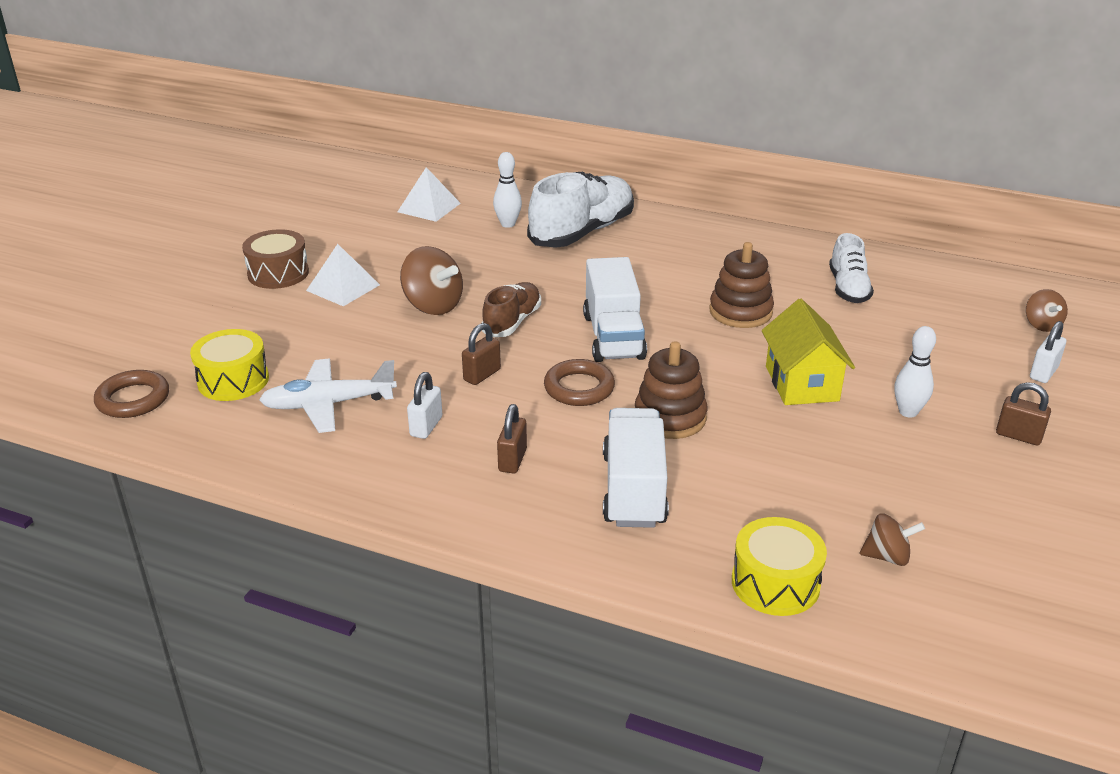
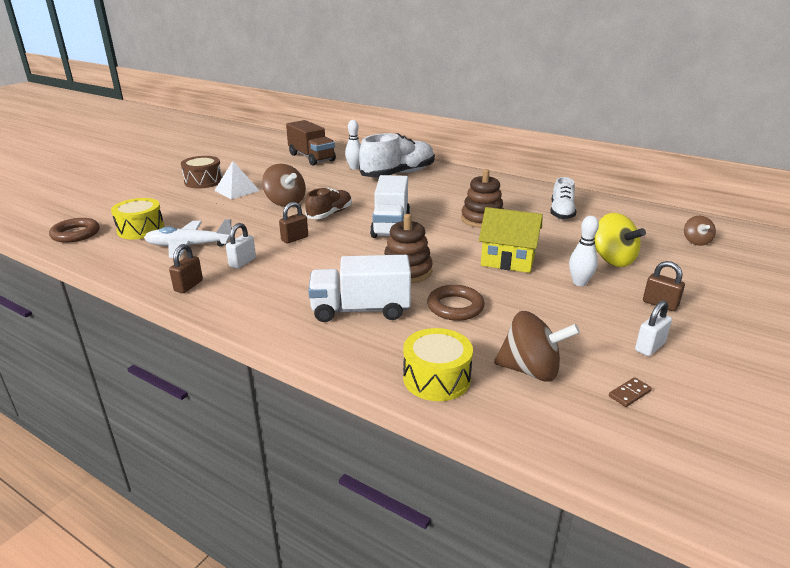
camera: 10 degrees right, 5 degrees down
(429, 207) = (311, 157): white pyramid -> brown truck
(512, 460) = (287, 285): brown padlock -> brown padlock (188, 286)
(579, 388) = (354, 250): brown ring -> brown ring (455, 307)
(633, 490) = (360, 310): white truck -> white truck turned 105 degrees counterclockwise
(801, 383) = (508, 260): yellow house -> yellow house turned 75 degrees counterclockwise
(887, 556) = (530, 370): brown spinning top -> brown spinning top, size x1.69
(940, 368) = (612, 260): none -> yellow spinning top
(1013, 574) = (629, 394): none -> brown domino
(1043, 373) = (690, 269): white padlock -> white padlock (650, 347)

